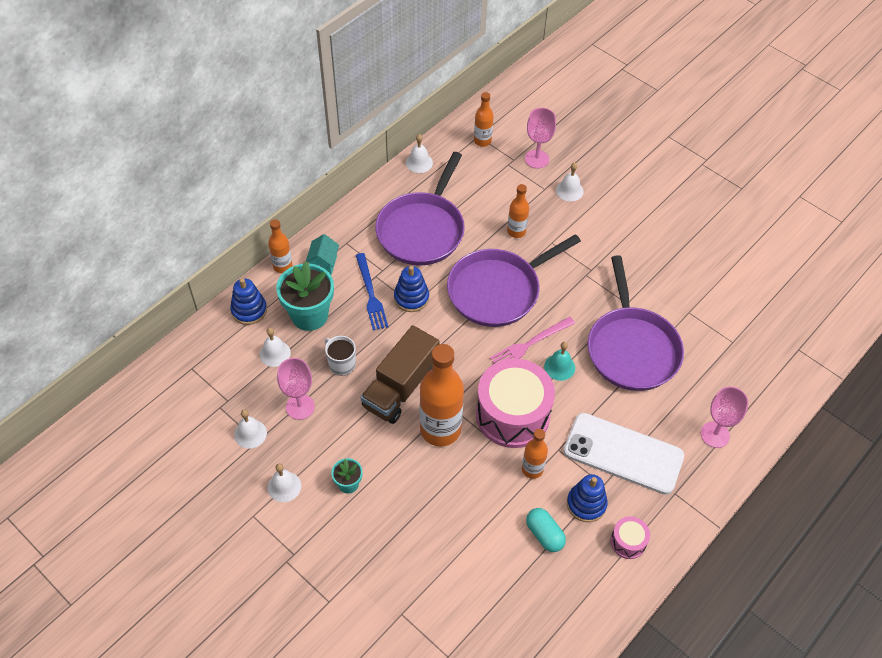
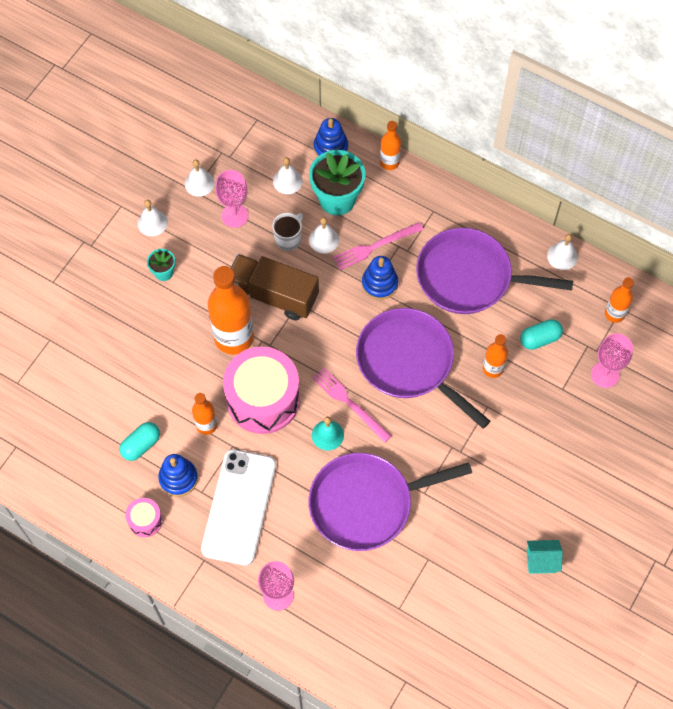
camera: 80 degrees right, 10 degrees up
(323, 264) = (401, 197): turquoise house -> turquoise house (541, 561)
(371, 294) = (375, 246): blue fork -> pink fork
(494, 194) = (540, 339): none -> turquoise capsule
(569, 190) = (568, 415): white bell -> white bell (324, 240)

